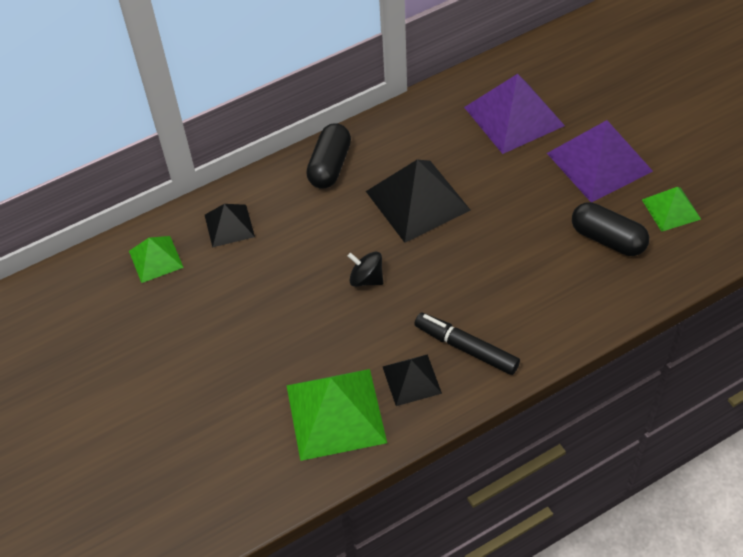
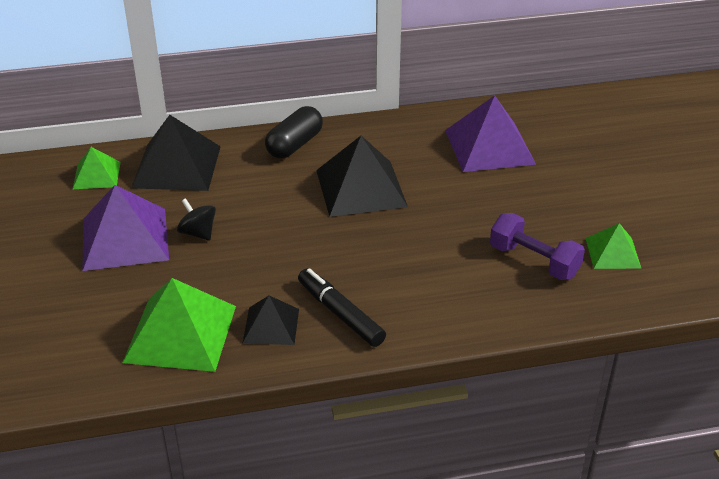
camera: 15 degrees right, 15 degrees down
(229, 225) = (177, 166): black pyramid -> black pyramid, size x1.79
(366, 279) = (276, 235): black spinning top -> black spinning top (198, 233)
(599, 162) = (556, 199): purple pyramid -> purple pyramid (125, 238)
(608, 239) = (534, 261): black capsule -> purple dumbbell

